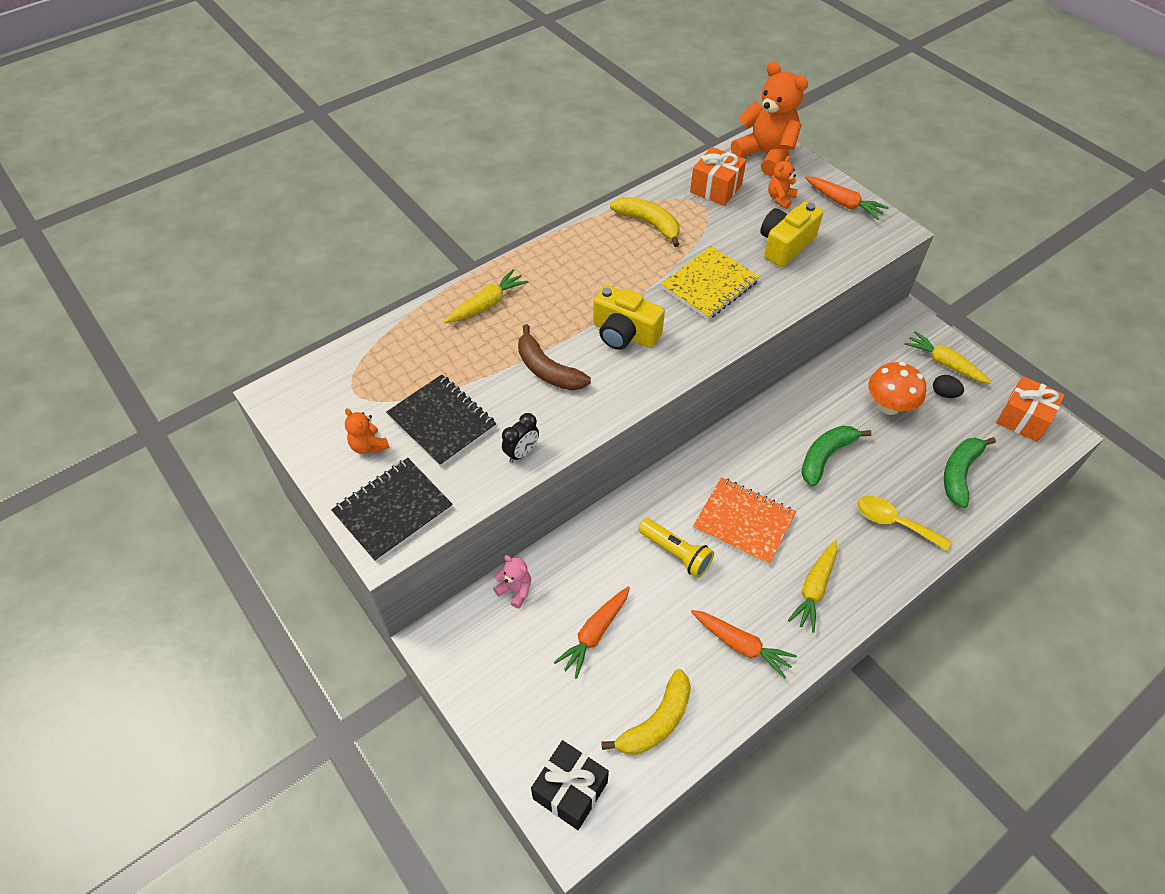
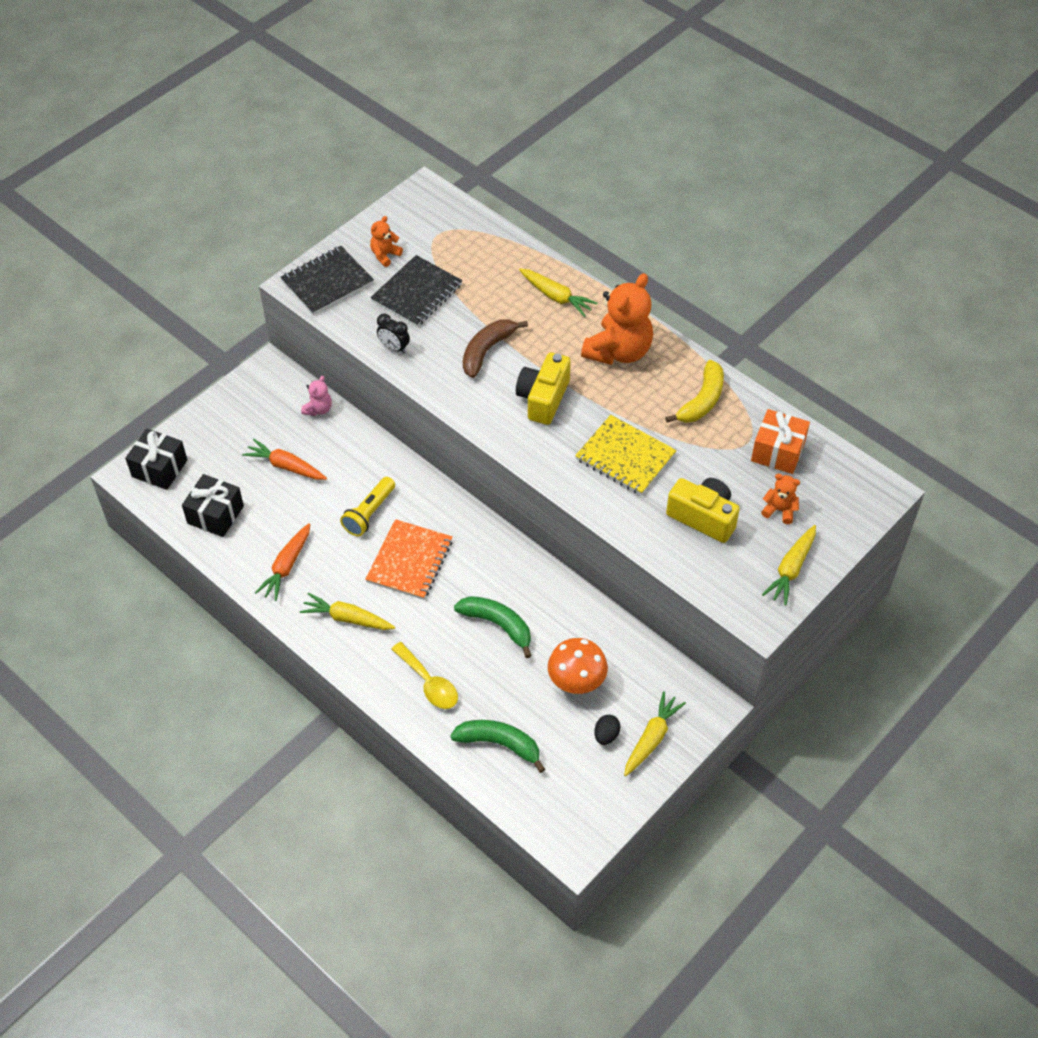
camera: 80 degrees right, 0 degrees up
(393, 510) = (327, 282): black notebook -> black notebook turned 75 degrees counterclockwise
(656, 721) = (215, 515): yellow banana -> black gift
(766, 155) = (853, 494): orange teddy bear -> orange teddy bear (618, 351)
(843, 203) = (791, 569): orange carrot -> yellow carrot
(894, 522) = (429, 683): yellow spoon -> yellow spoon turned 120 degrees clockwise
(1023, 418) = (587, 812): orange gift -> none

